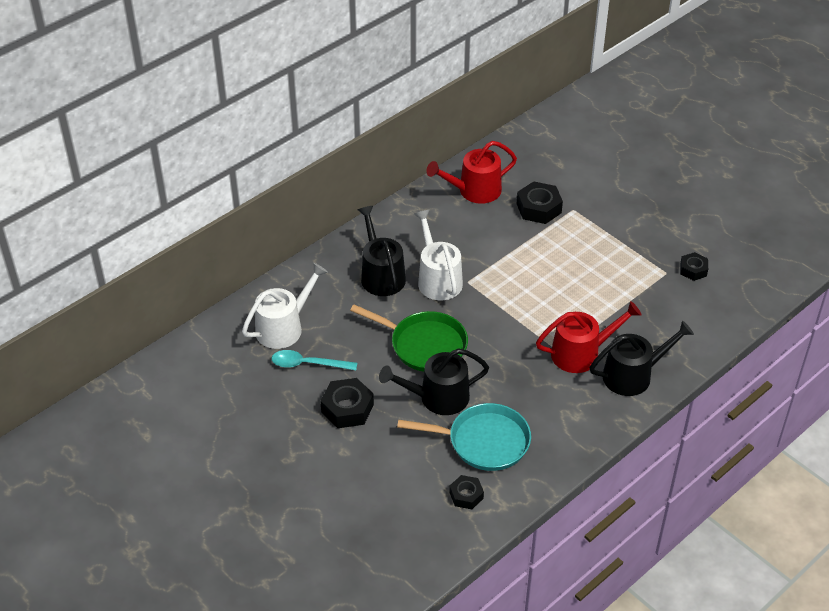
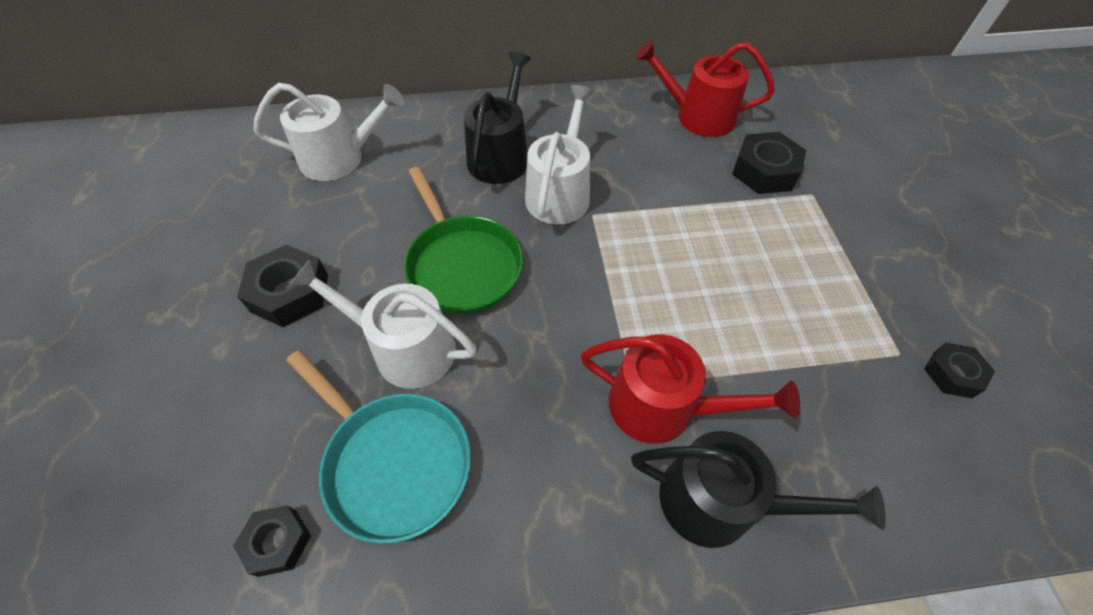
camera: 35 degrees right, 10 degrees up
(308, 364) = (314, 212): turquoise spoon -> none
(438, 397) = (405, 348): black watering can -> white watering can

